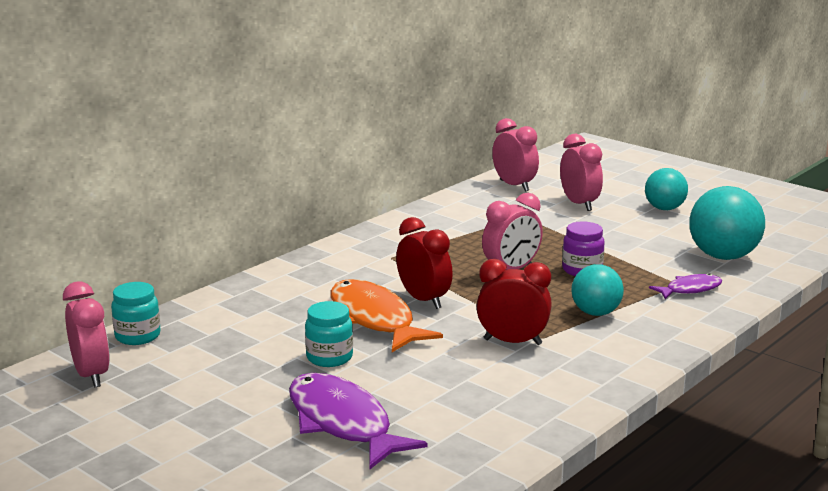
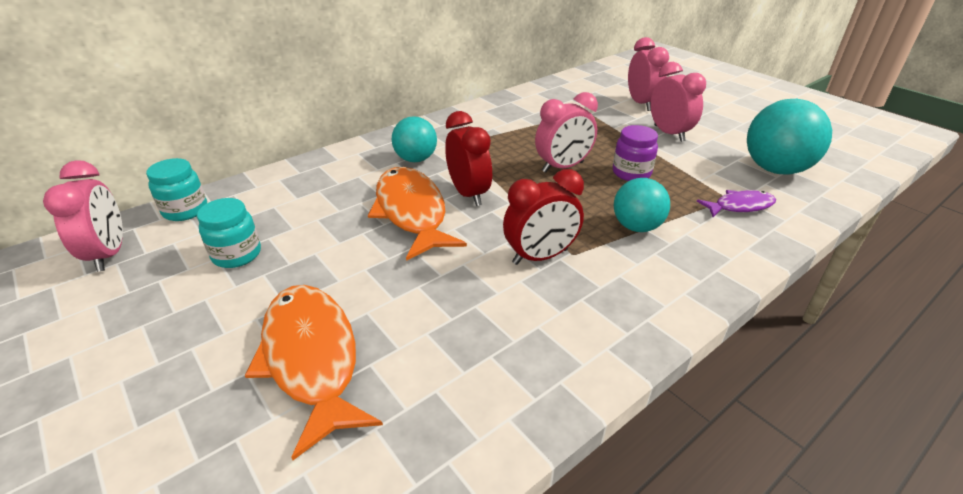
camera: 10 degrees right, 15 degrees up
(329, 357) = (346, 257): turquoise jar -> turquoise jar (237, 255)
(342, 423) = (311, 359): purple fish -> orange fish
(512, 342) = (540, 257): red clock -> red clock turned 135 degrees clockwise
(514, 185) = (588, 83): pink clock -> pink clock (669, 133)
(664, 208) = (719, 113): turquoise ball -> turquoise ball (416, 159)

